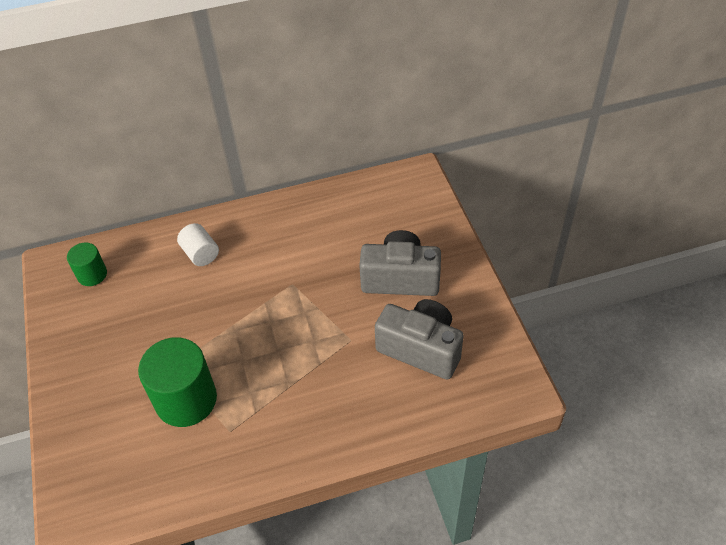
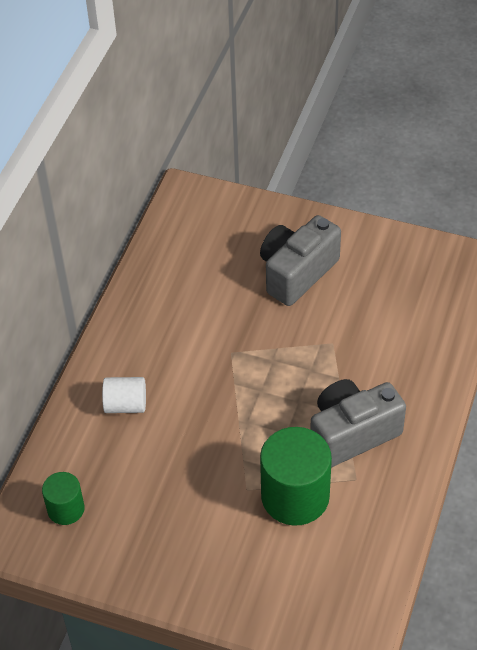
camera: 55 degrees left, 0 degrees up
(421, 349) = (383, 301): grey camera -> grey camera (352, 434)

